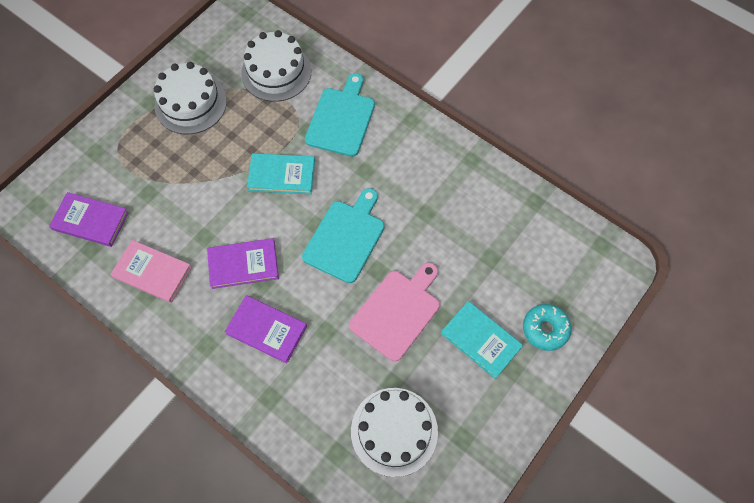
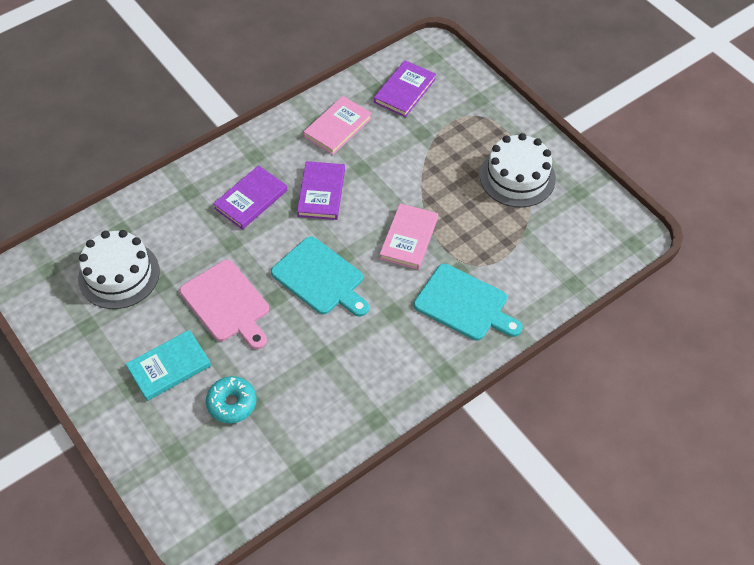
camera: 105 degrees right, 10 degrees down
(276, 72) = (542, 256): white cake -> none
(282, 175) = (409, 238): turquoise book -> pink book
(545, 329) = (155, 429): turquoise donut -> turquoise donut (232, 403)

